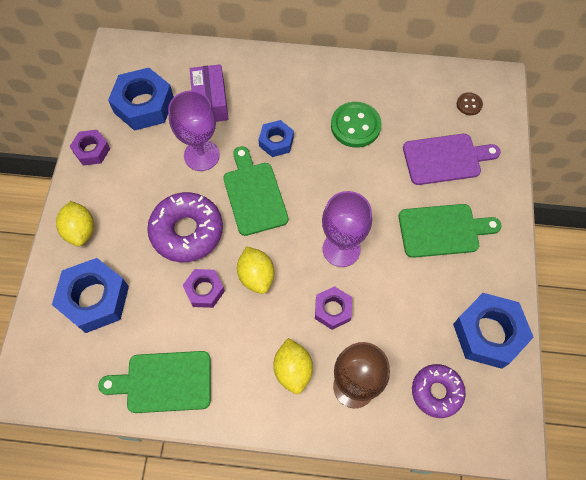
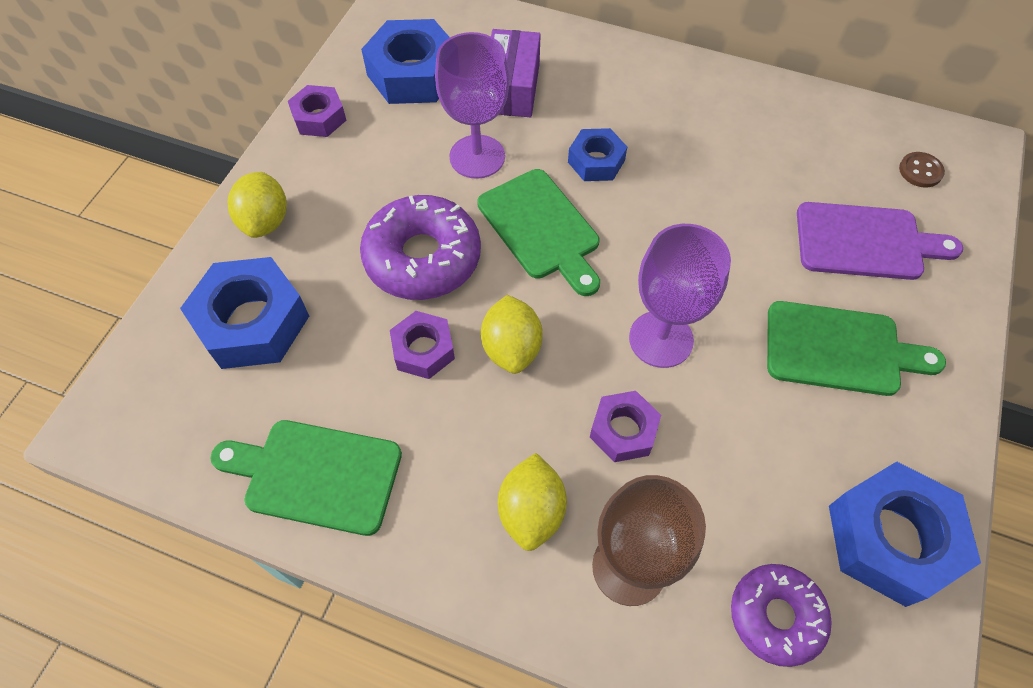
camera: 15 degrees right, 5 degrees down
(254, 195) = (541, 228): green cutting board -> green cutting board turned 150 degrees clockwise
(355, 126) = (726, 164): green button -> none

